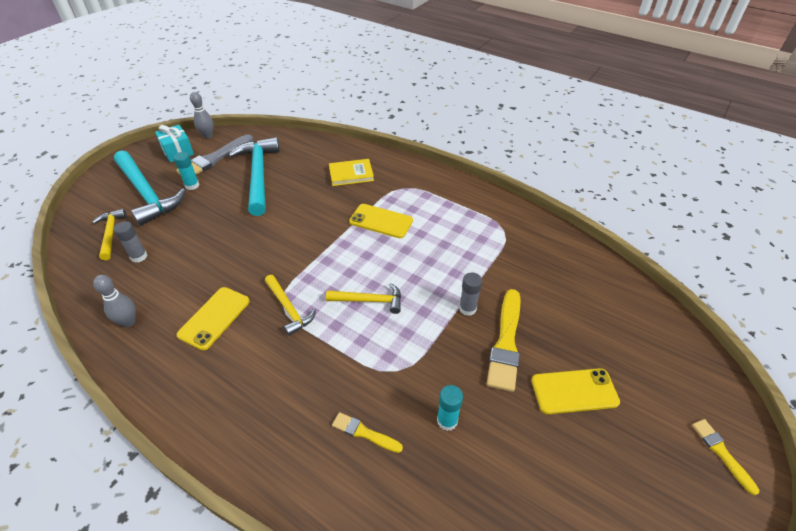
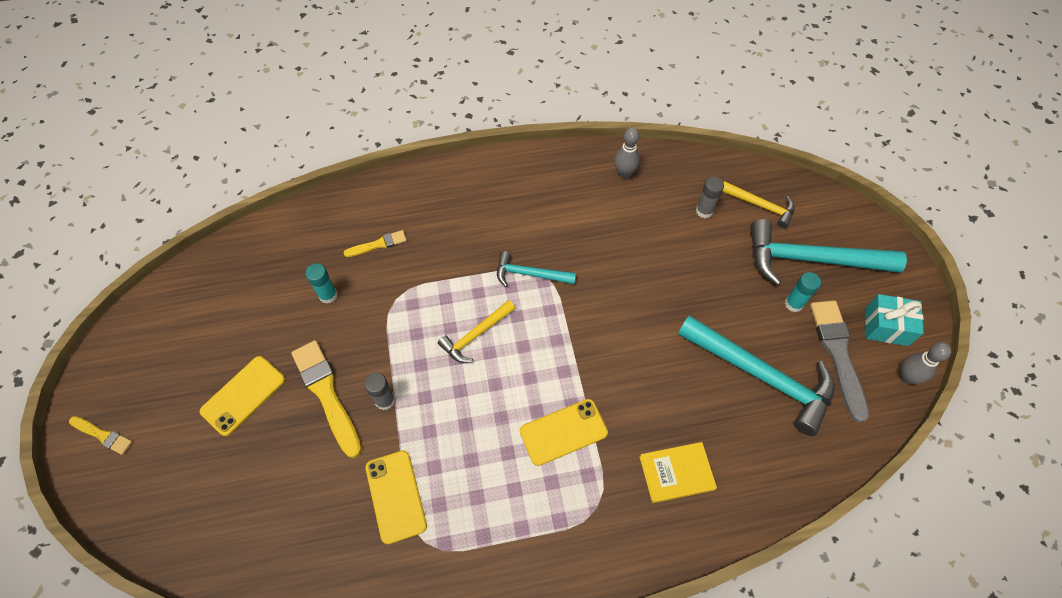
camera: 135 degrees right, 15 degrees up
(214, 318) = (573, 223): yellow phone -> yellow phone (396, 496)
(289, 309) = (530, 274): yellow hammer -> turquoise hammer
(351, 174) = (676, 473): yellow book -> yellow book turned 45 degrees clockwise

